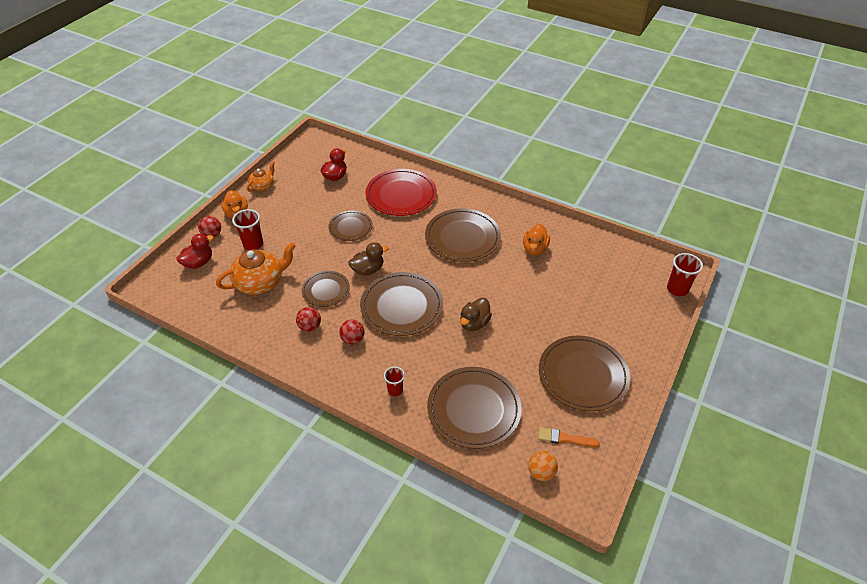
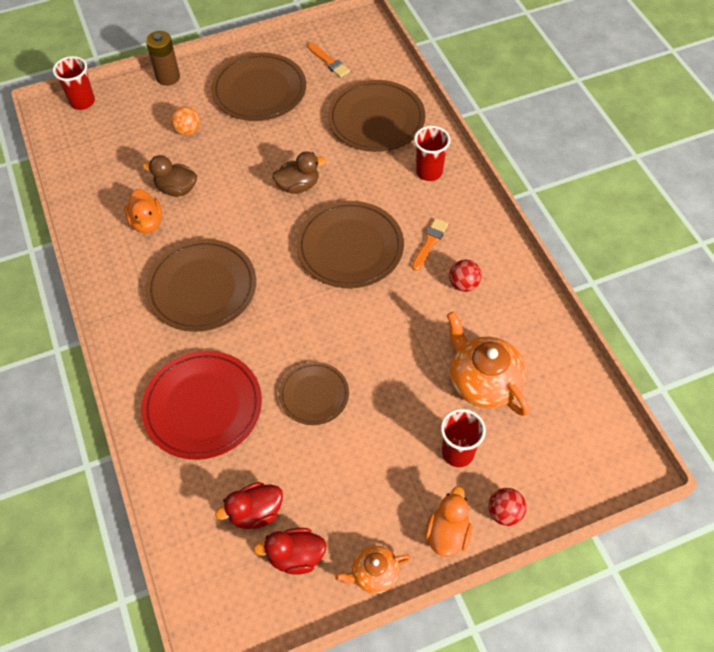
camera: 140 degrees left, 10 degrees up
(198, 263) = (547, 469): red duck -> red duck (295, 556)
(260, 282) = (483, 381): orange teapot -> orange teapot turned 45 degrees clockwise
(326, 290) = (414, 319): brown plate -> none
(353, 339) = (429, 243): red ball -> orange brush
(368, 270) = (346, 315): brown duck -> brown duck (176, 189)
(395, 390) = (429, 172): red cup -> red cup, size x1.56
(534, 249) = (147, 222): orange duck -> orange duck turned 105 degrees clockwise
(541, 472) = (371, 54): orange ball -> orange ball (187, 130)
(655, 342) = (168, 77): none -> brown battery

